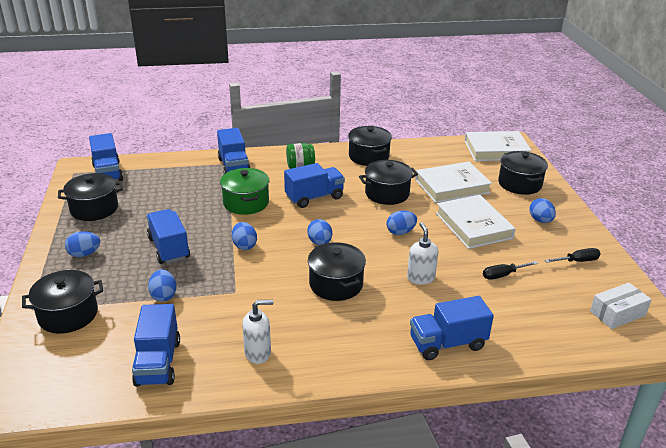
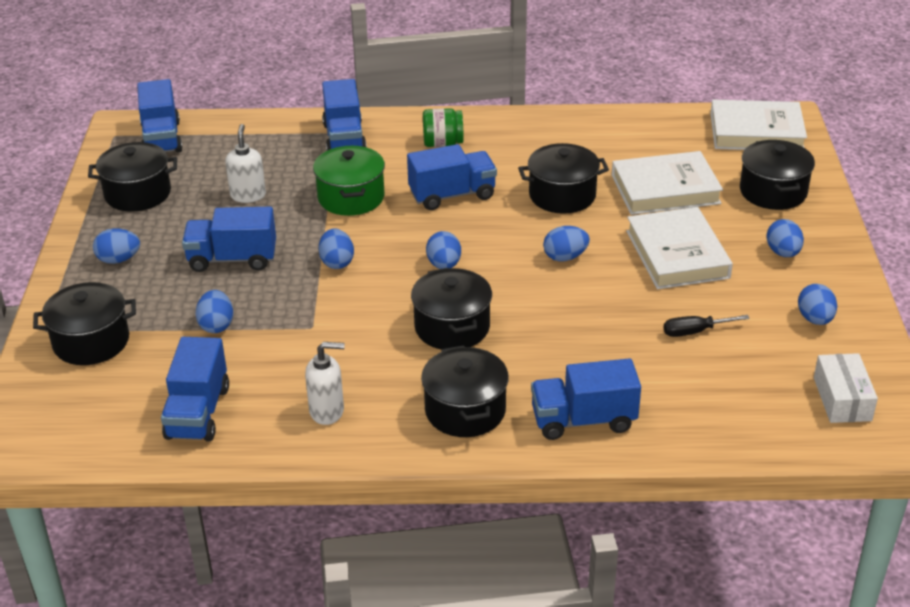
camera: 10 degrees right, 5 degrees up
(169, 248) = (232, 259): blue truck -> blue truck turned 75 degrees counterclockwise
(368, 157) = (551, 132): black pot -> black pot (465, 410)
(420, 278) = (574, 327): white soap dispenser -> white soap dispenser (248, 195)
(577, 261) = (815, 319): black screwdriver -> blue egg
(617, 313) = (842, 399): white box -> white box turned 75 degrees counterclockwise

